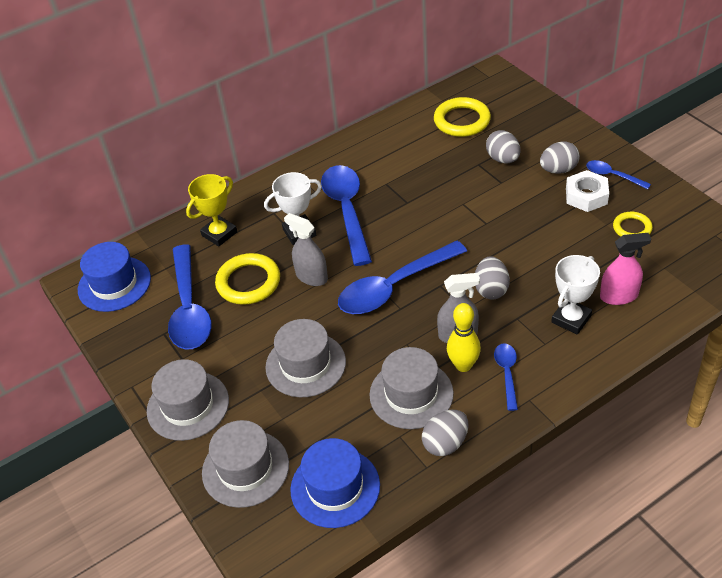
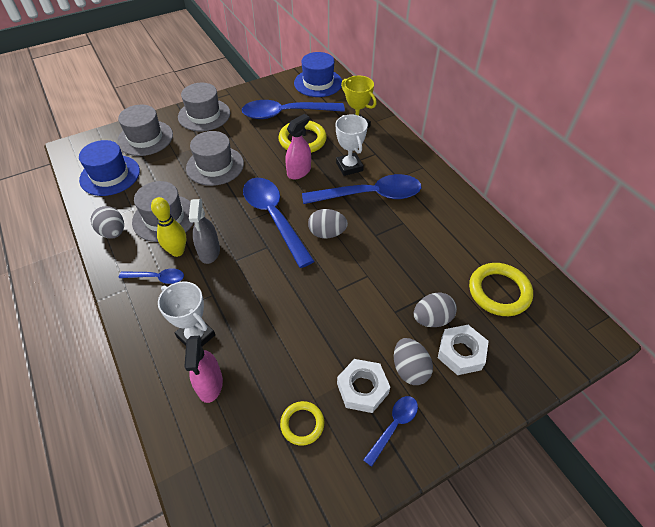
camera: 90 degrees right, 5 degrees up
(311, 276) = (299, 171): grey spray bottle -> pink spray bottle
(491, 289) = (251, 281): grey egg -> grey egg (327, 233)
(532, 142) = (461, 353): none -> white nut

